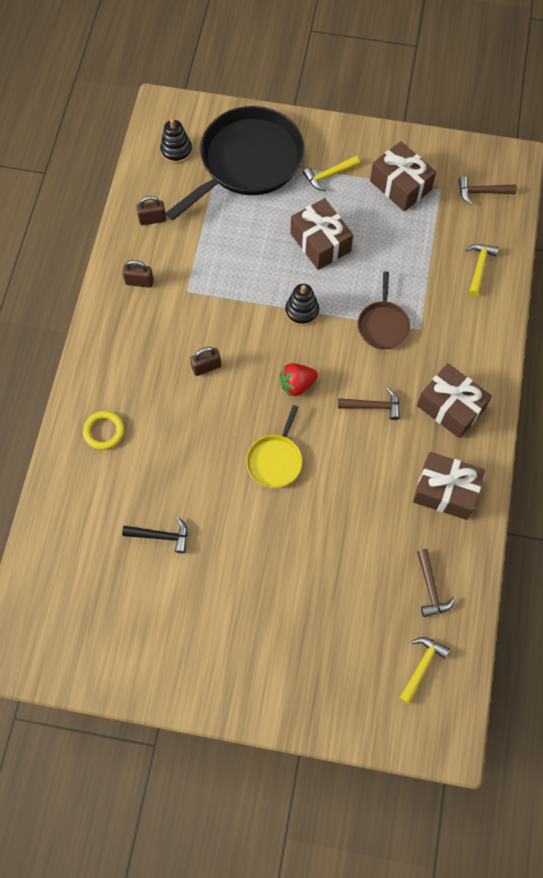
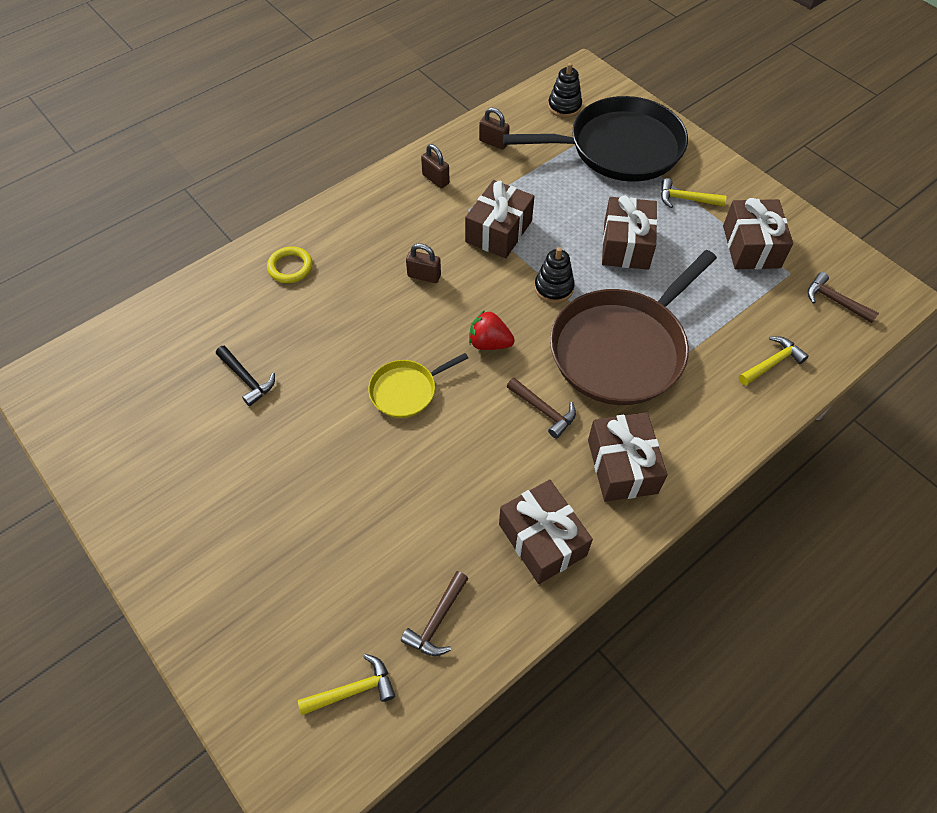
camera: 40 degrees right, 10 degrees down
(225, 293) = (499, 231): none -> brown gift
(383, 325) = (622, 348): brown pan -> brown pan, size x2.10

